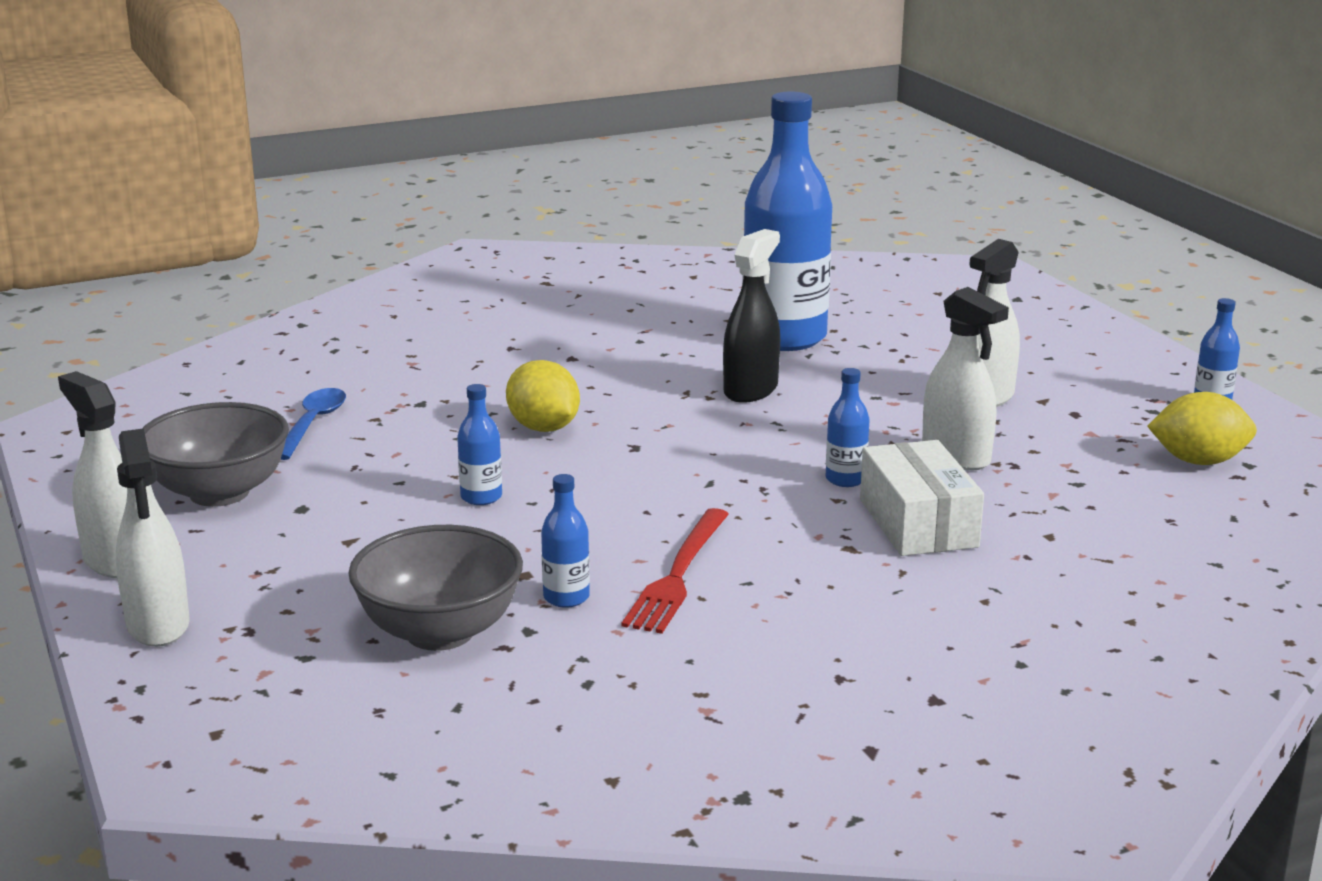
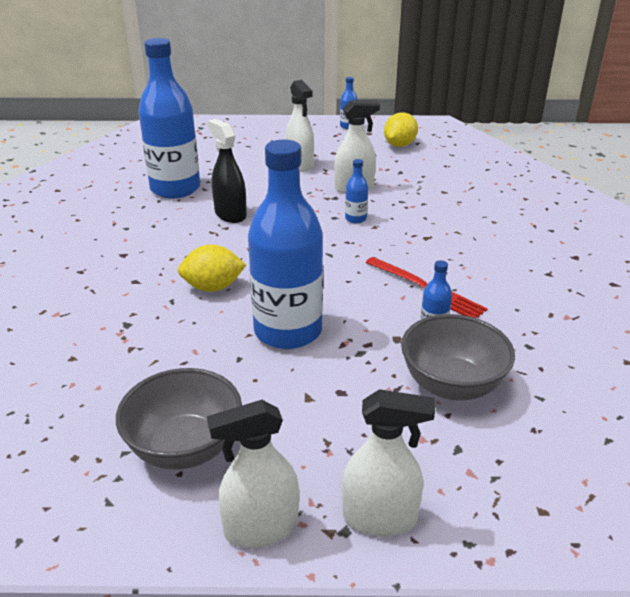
camera: 65 degrees left, 10 degrees up
(312, 424) = (111, 378): blue spoon -> none
(481, 497) = (288, 331): blue bottle -> blue bottle, size x2.48
(918, 523) = (413, 215): white box -> none

